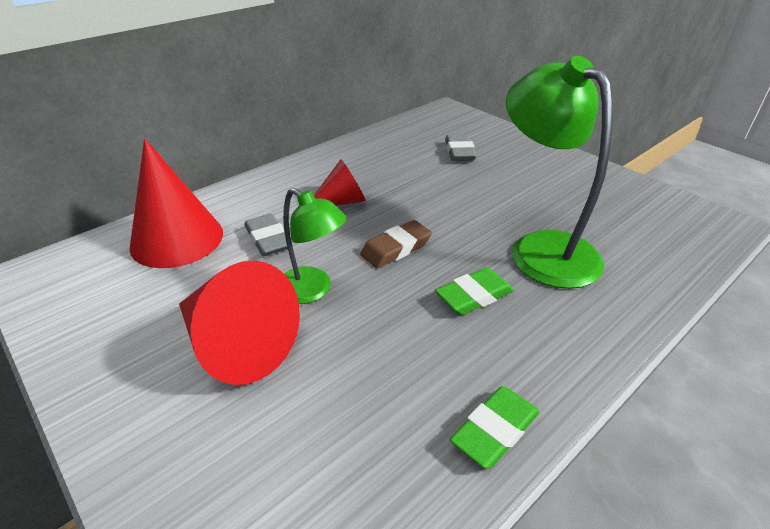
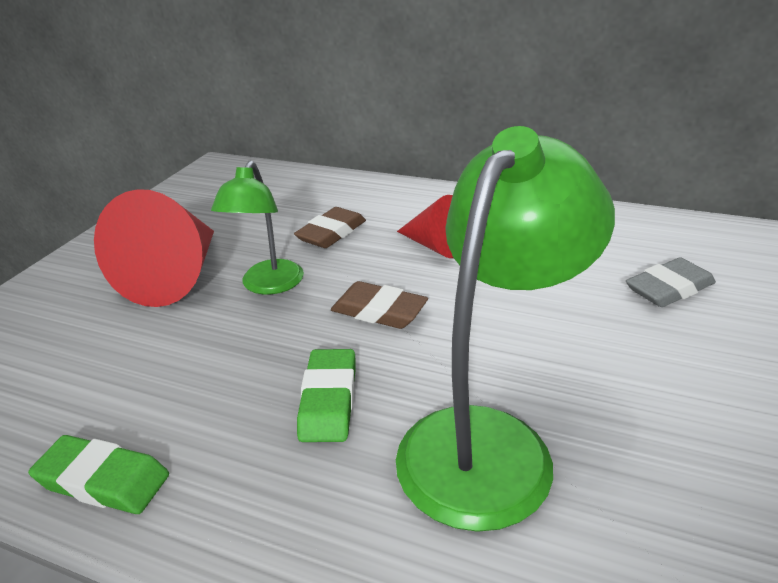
camera: 65 degrees right, 5 degrees down
(177, 239) = (297, 195): red cone -> none
(268, 239) = (331, 233): grey eraser -> brown eraser
(474, 296) = (328, 400): green eraser -> green eraser turned 60 degrees clockwise

